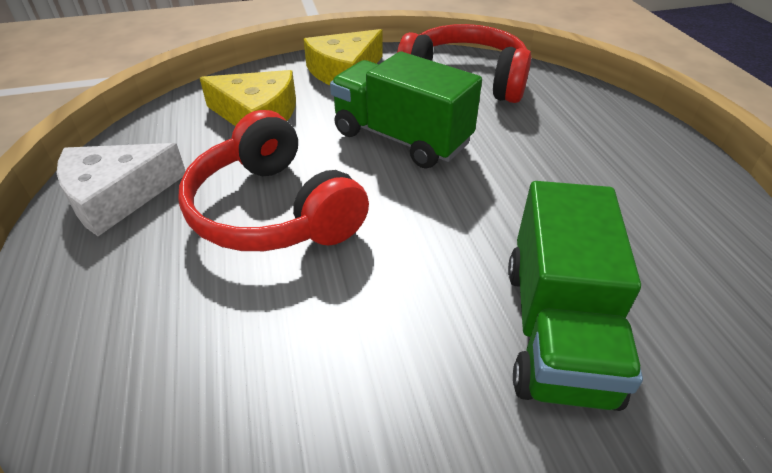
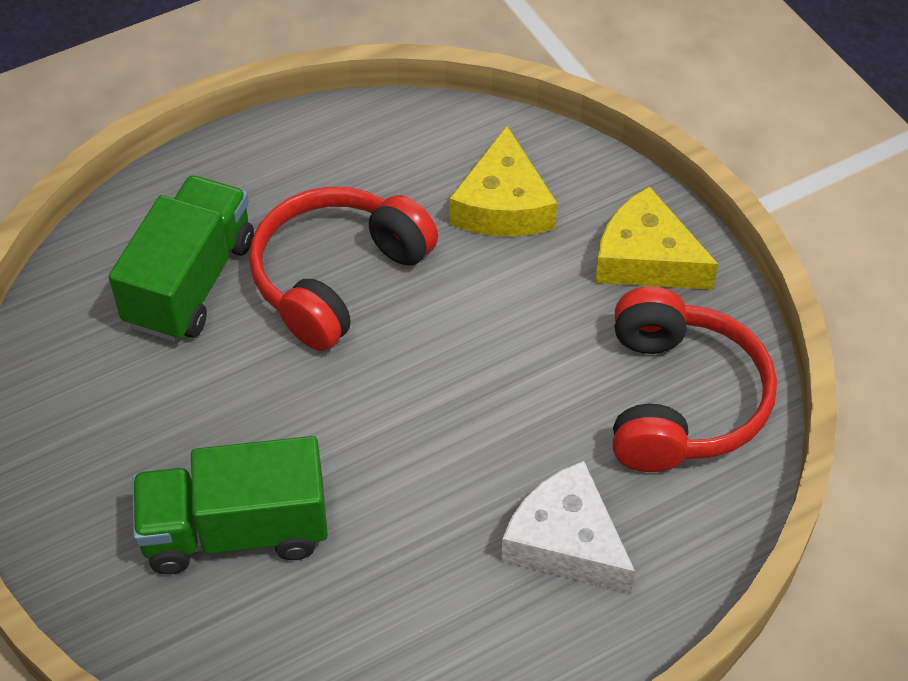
camera: 75 degrees right, 10 degrees up
(117, 196) = (324, 152): white cheese -> white cheese (566, 541)
(401, 138) = (503, 356): green truck -> green truck (190, 282)

